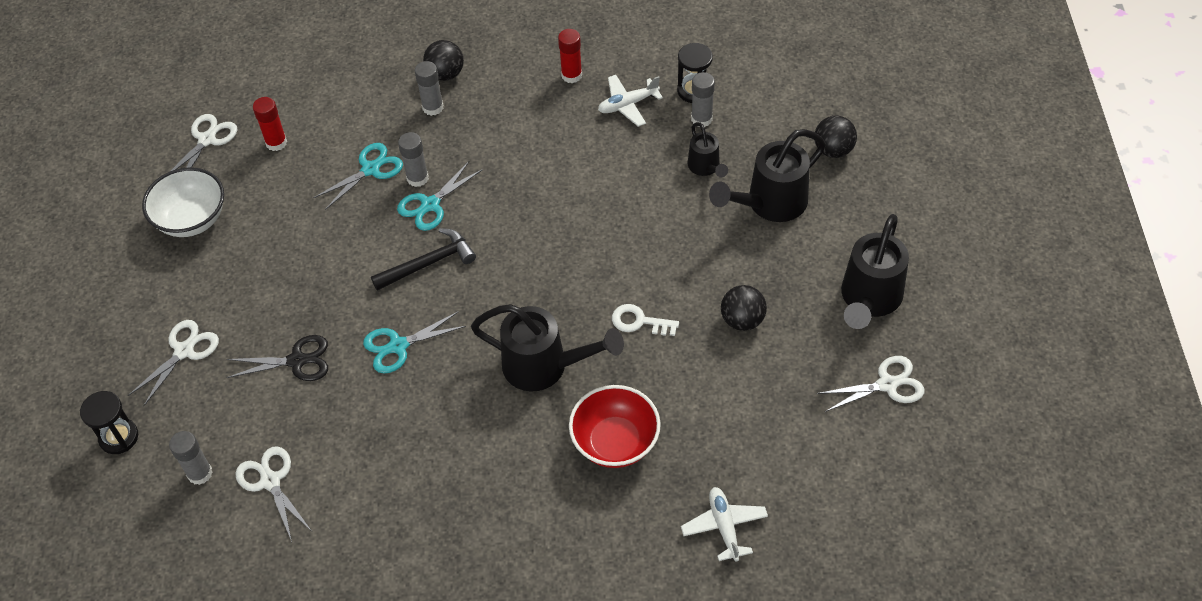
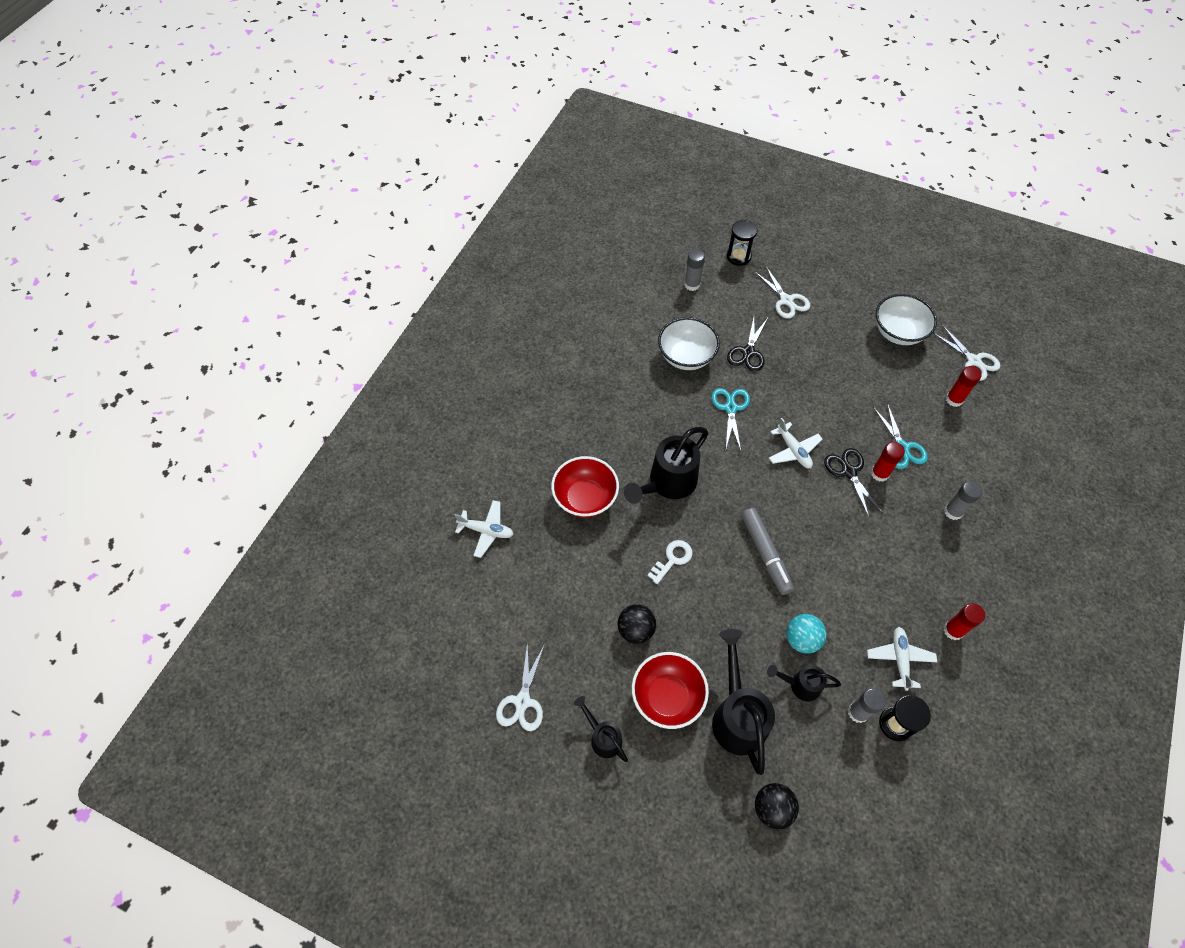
camera: 115 degrees right, 5 degrees up
(270, 481) = (667, 314): white scissors -> none
(337, 426) = (686, 356): none -> white bowl
(417, 178) = (879, 473): grey glue stick -> red glue stick
(428, 263) = (793, 450): black hammer -> white plane
(430, 205) = (848, 472): turquoise scissors -> black scissors
(445, 74) = (989, 535): black ball -> none
(580, 242) = (765, 554): none -> grey marker
(657, 181) = (802, 639): none -> turquoise ball
(792, 264) = (667, 697): none -> red bowl
(869, 299) = (603, 737): black watering can -> black watering can, size x0.55

